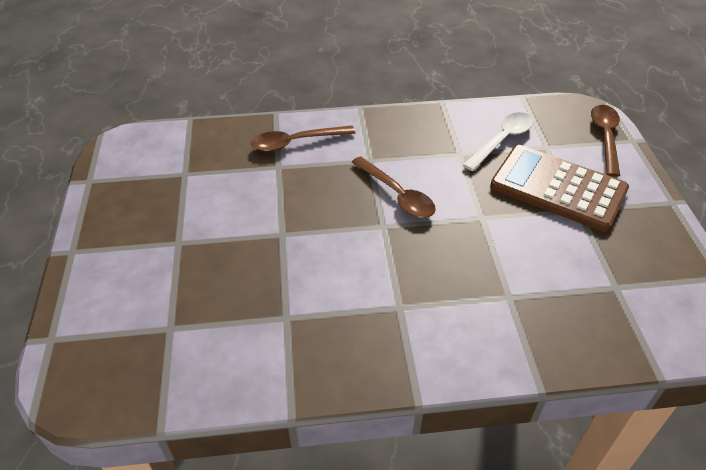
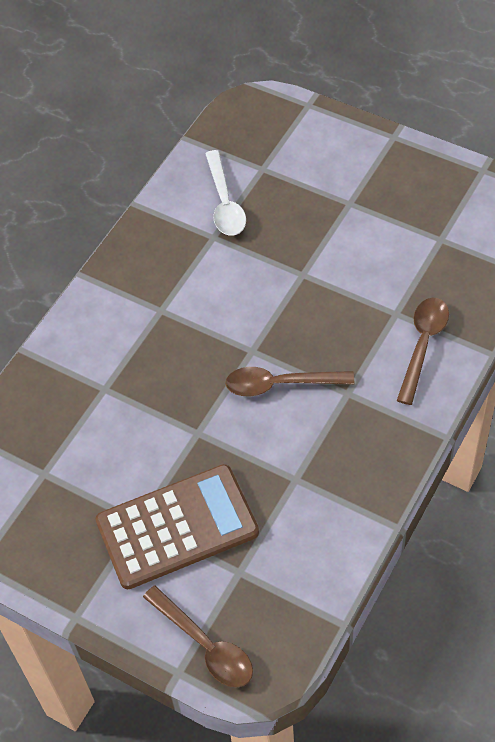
camera: 130 degrees right, 10 degrees up
(502, 140) = (283, 535): white spoon -> white spoon (225, 203)

